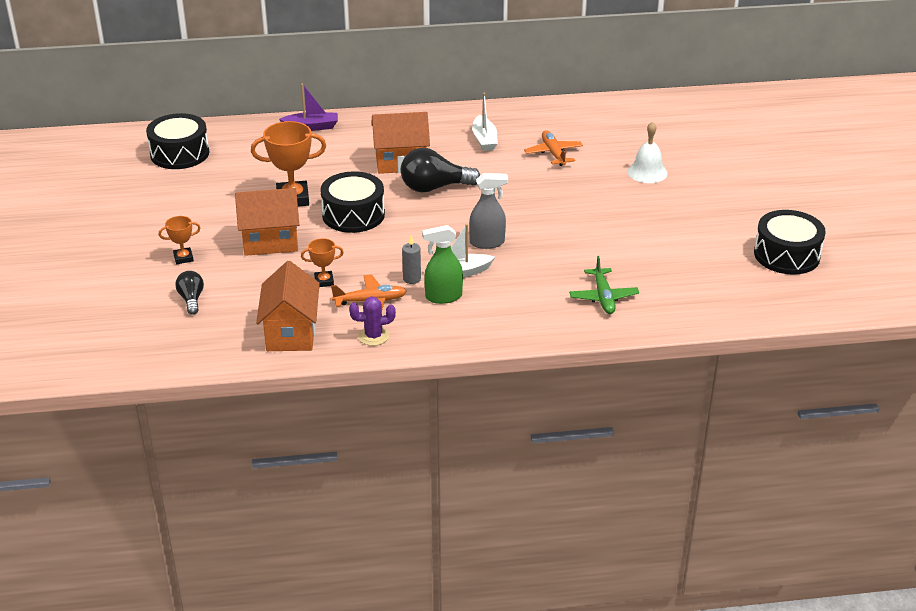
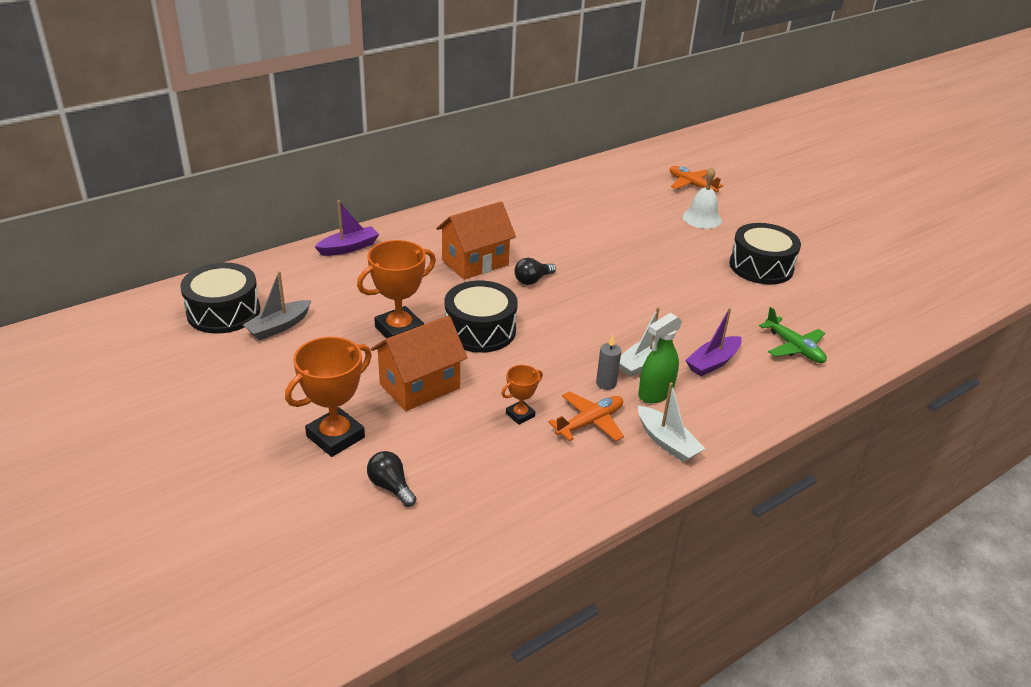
camera: 30 degrees left, 0 degrees up
(183, 258) = (335, 437): orange trophy -> orange trophy, size x1.89
(209, 174) = (279, 326): none -> grey boat
(291, 333) = (543, 489): orange house -> none
(373, 336) = (632, 462): purple cactus -> none
(434, 187) = (532, 280): black light bulb -> black light bulb, size x0.56
(484, 140) = (532, 221): white boat -> white boat (667, 442)
(487, 243) = (638, 323): grey spray bottle -> none
(517, 288) = (713, 363): none -> purple boat
(553, 153) = (606, 220): orange plane -> orange plane (691, 185)
(786, 255) = (886, 264): black drum -> black drum (761, 266)

